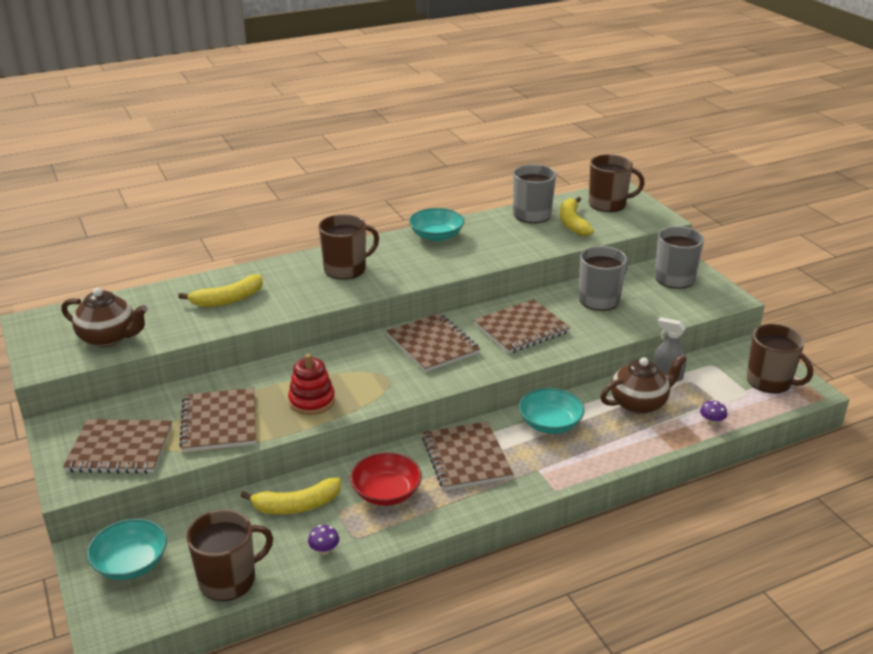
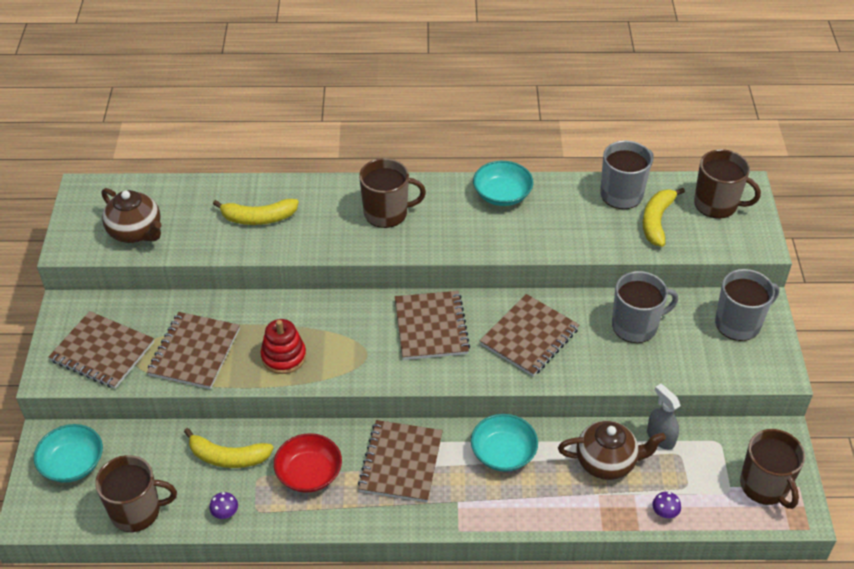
camera: 25 degrees right, 15 degrees up
(521, 329) = (529, 337): brown notebook -> brown notebook turned 45 degrees counterclockwise

